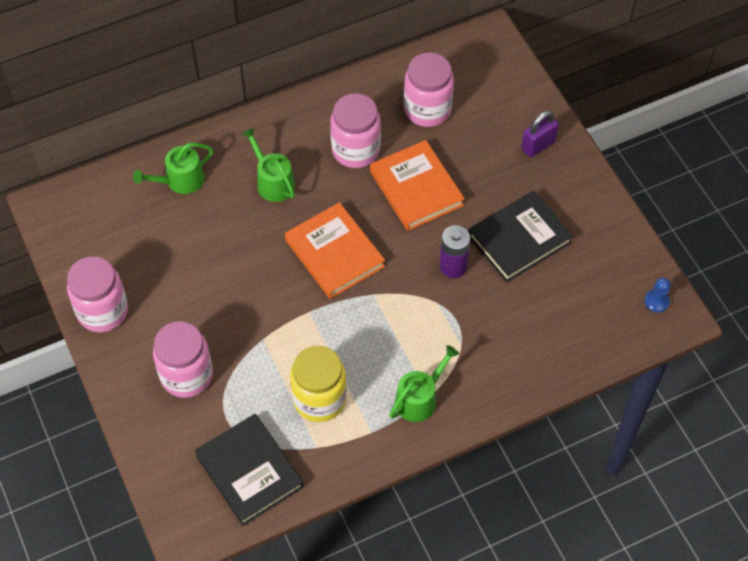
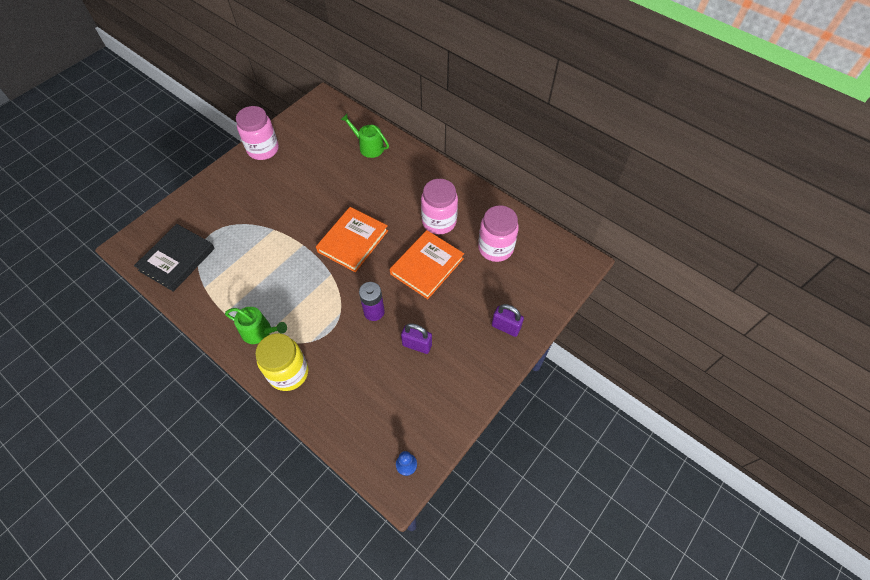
camera: 65 degrees right, 0 degrees up
(186, 375) = (234, 203): pink jar -> none
(273, 182) = (391, 189): green watering can -> none
(319, 399) = (240, 275): yellow jar -> yellow jar (288, 372)
(519, 239) = (417, 345): black book -> purple padlock

